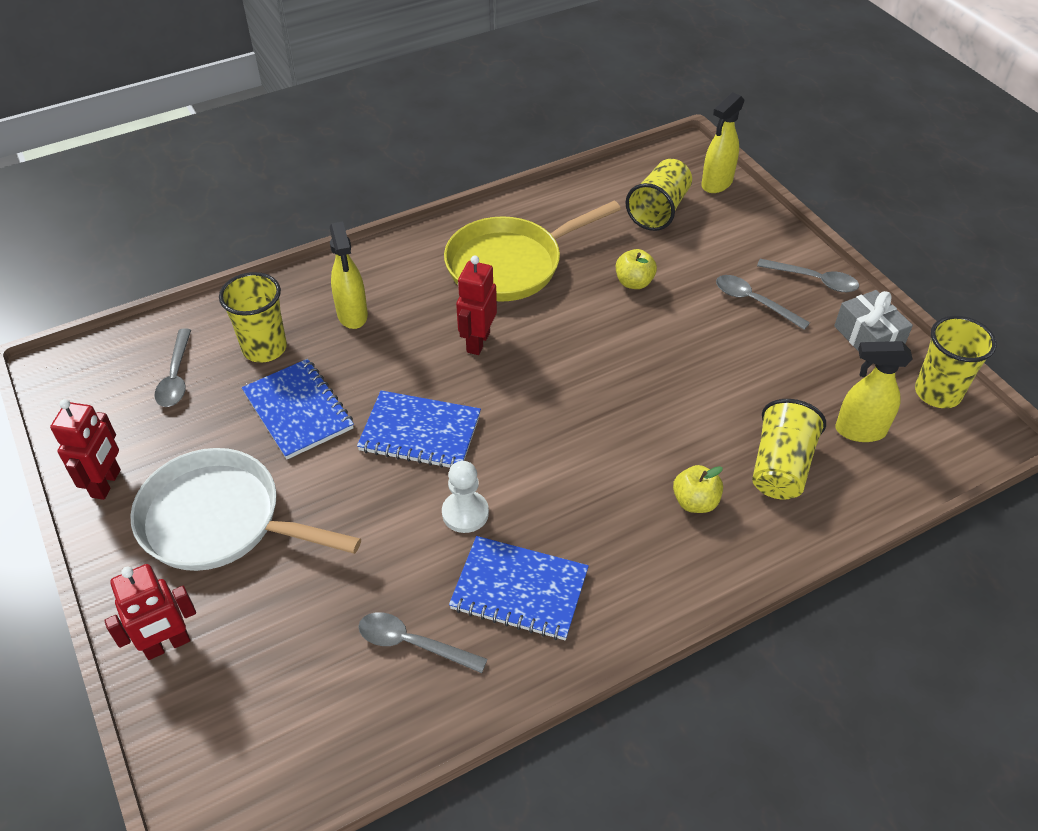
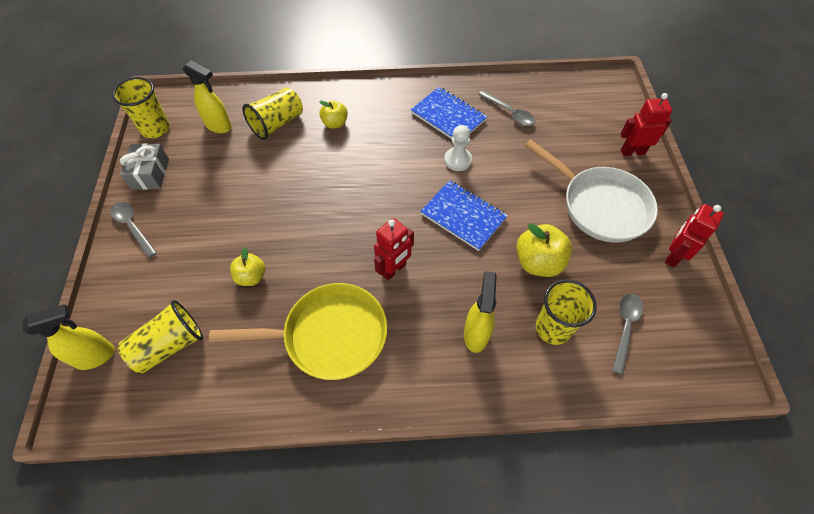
camera: 155 degrees left, 10 degrees up
(298, 411) = (538, 262): blue notebook -> yellow apple
(754, 302) = (188, 226): grey spoon -> none

